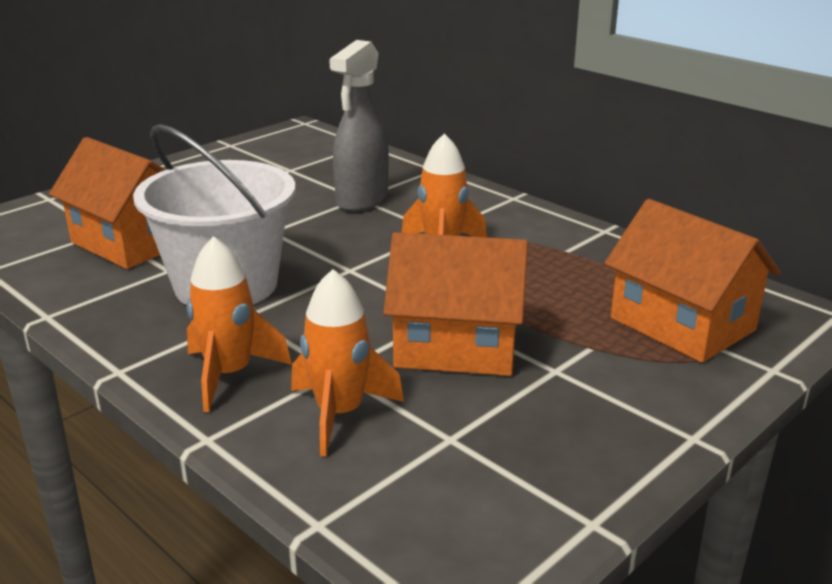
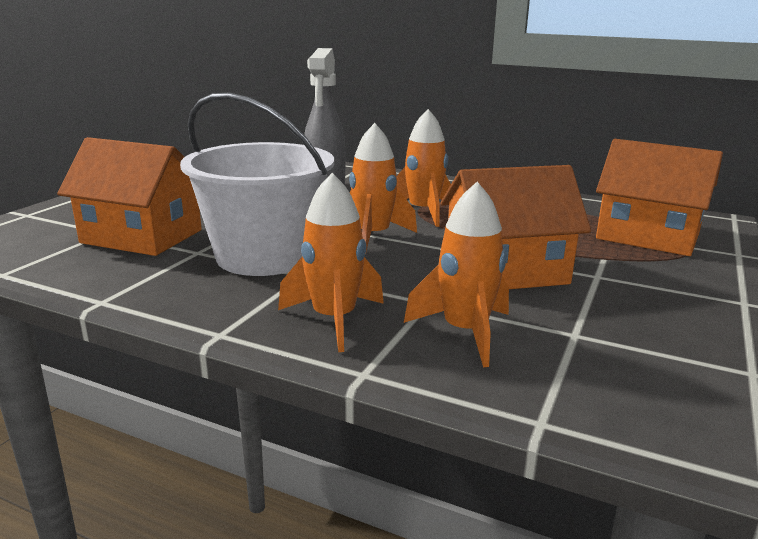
camera: 20 degrees left, 5 degrees down
(355, 276) = (373, 237): none -> orange rocket

